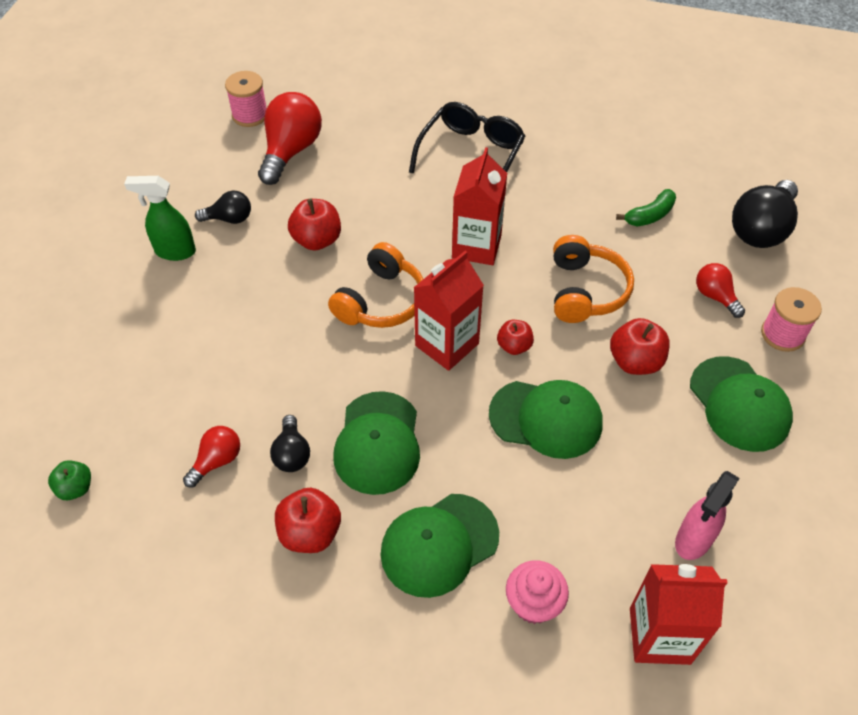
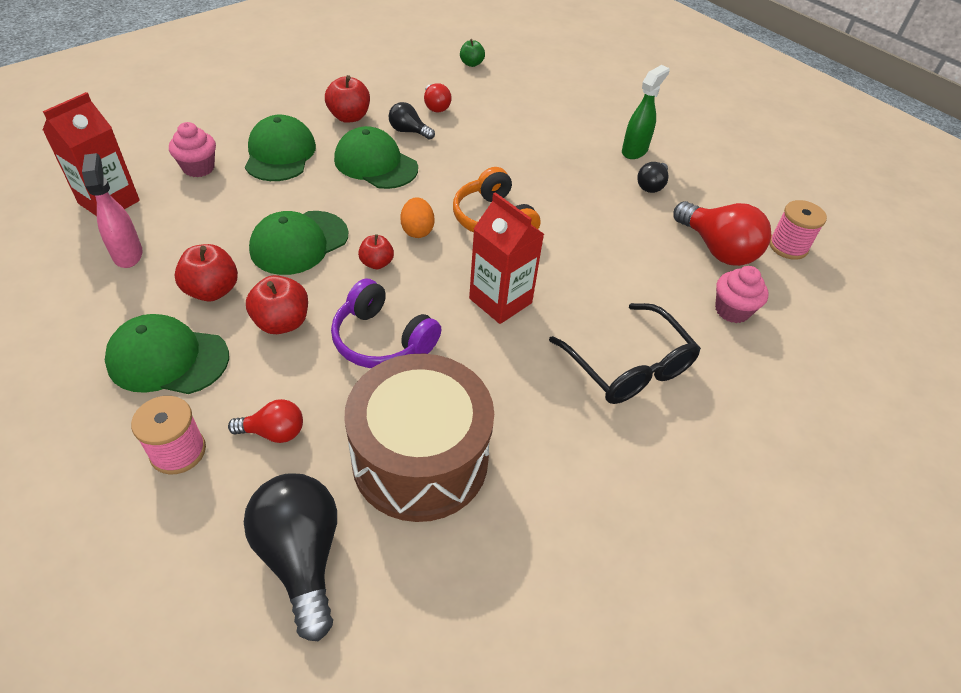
camera: 120 degrees right, 5 degrees down
(317, 240) = (589, 217): red apple -> red apple (212, 290)
(361, 124) = (732, 310): none -> pink cupcake
(447, 344) = (417, 230): red carton -> orange egg
(585, 291) = (382, 340): orange headphones -> purple headphones
(650, 215) = (420, 459): green banana -> brown drum

